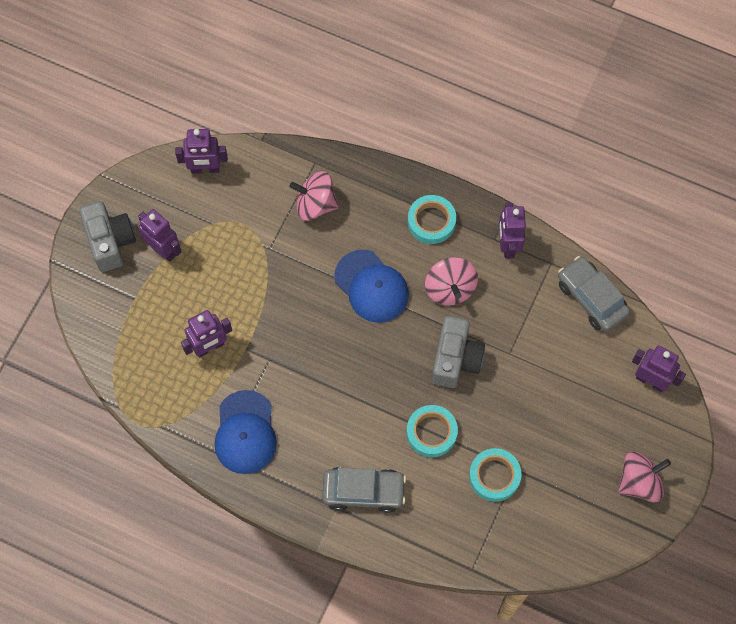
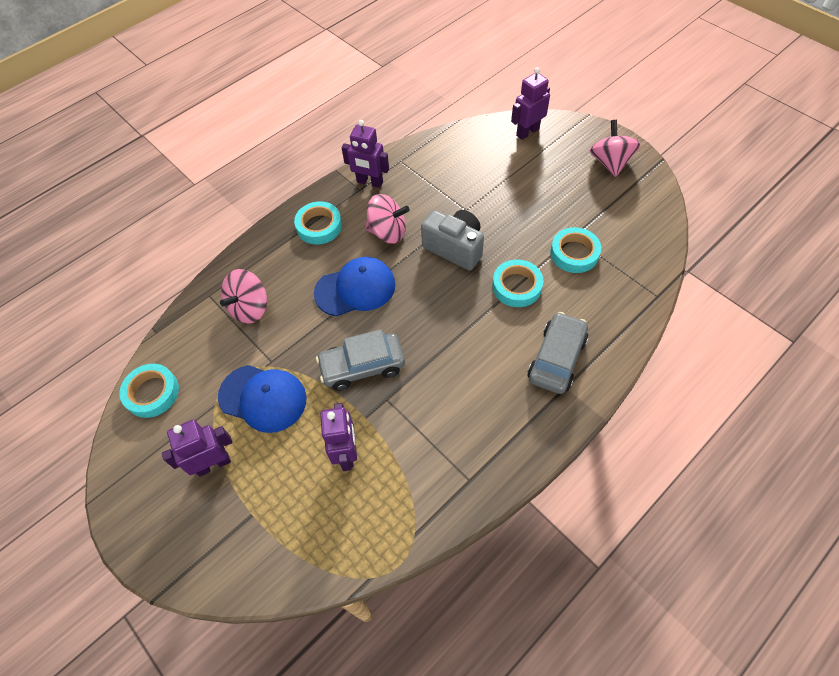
camera: 65 degrees left, 10 degrees down
(110, 242) = (171, 520): grey camera -> none
(205, 169) = (152, 393): purple robot -> turquoise tape
(245, 433) = (456, 448): blue cap -> blue cap (263, 398)
(591, 298) = (442, 145): grey car -> grey car (362, 366)

